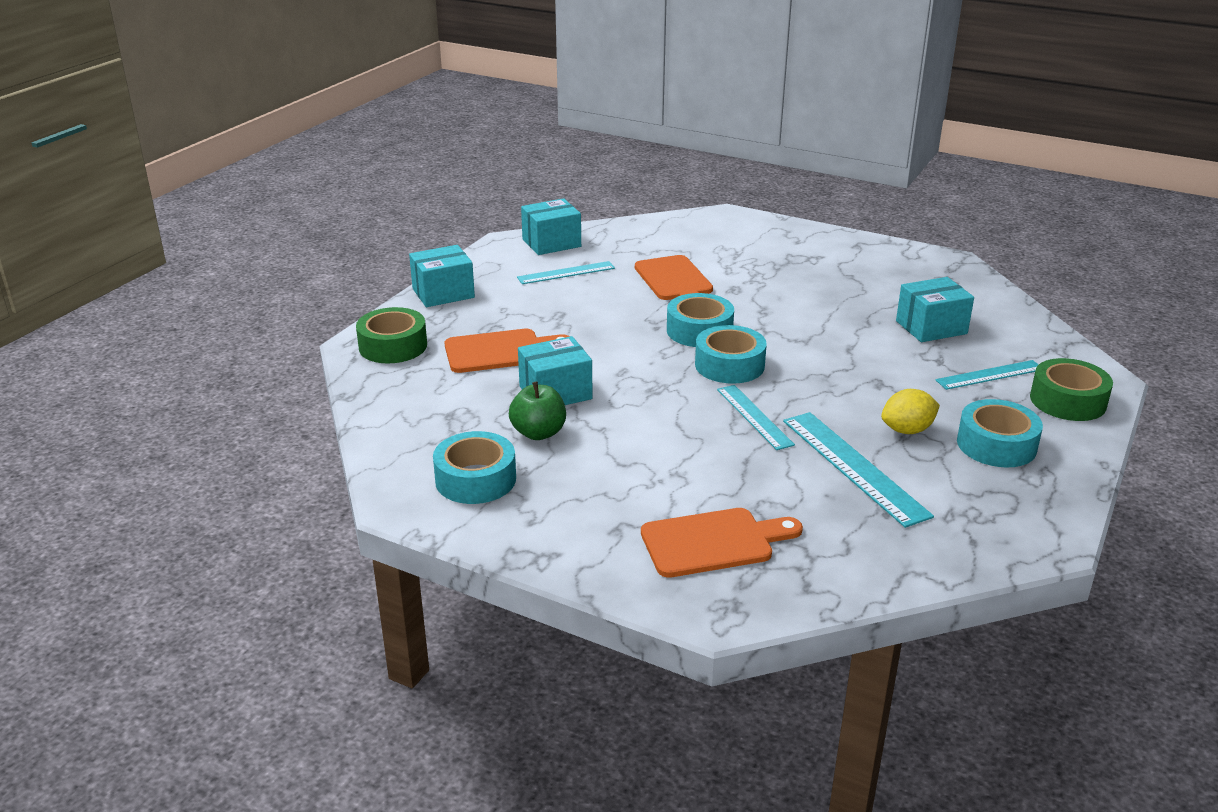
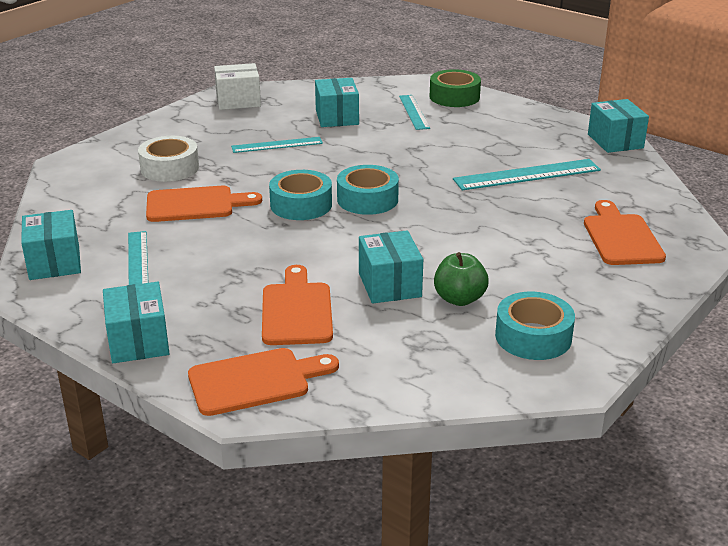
camera: 80 degrees left, 0 degrees up
(393, 346) = (255, 381): green tape -> orange cutting board
(743, 259) = (169, 168): none -> white tape
(754, 416) = (452, 200): turquoise ruler -> turquoise ruler (277, 145)
(907, 430) = (482, 150): yellow lemon -> none
(929, 268) = (238, 101): none -> white box
(996, 445) = (505, 127): turquoise tape -> none
(1019, 543) = (615, 141): none -> turquoise box

